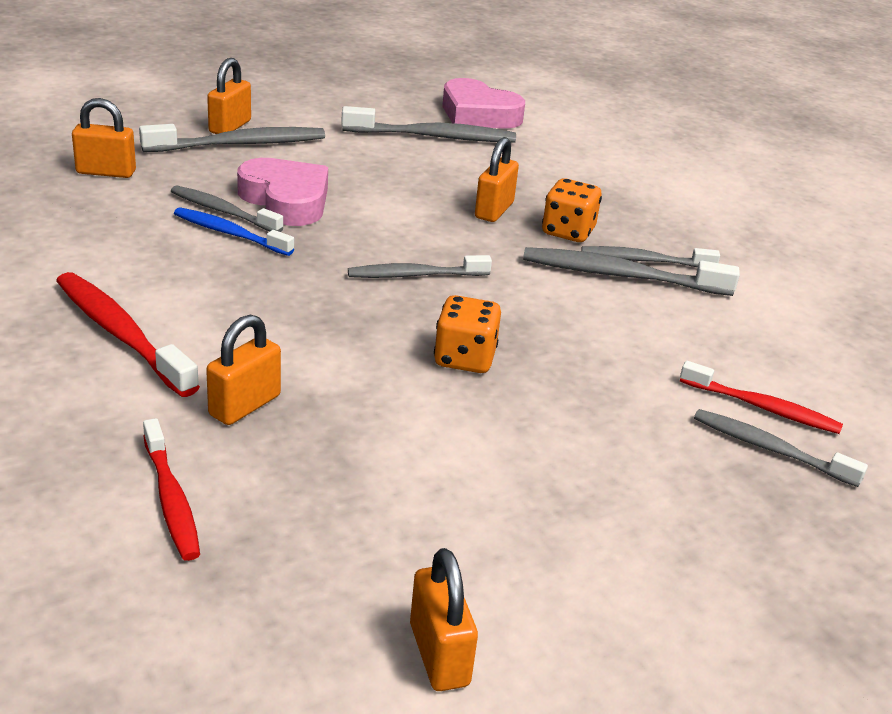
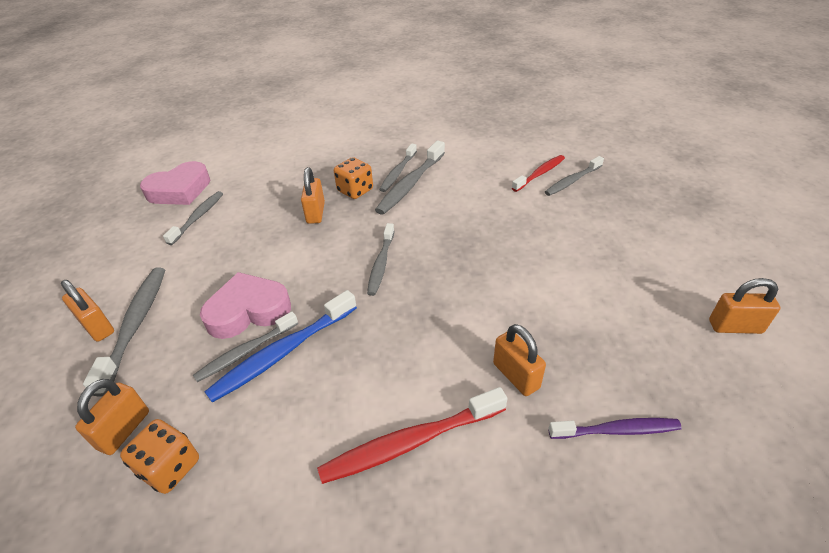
camera: 65 degrees left, 10 degrees up
(171, 498) = (616, 430): red toothbrush -> purple toothbrush
(230, 234) = (284, 352): blue toothbrush -> blue toothbrush, size x1.51
(432, 136) = (197, 218): grey toothbrush -> grey toothbrush, size x0.66
(464, 358) = (480, 262): orange dice -> orange dice (170, 467)
(494, 210) = (315, 213): orange padlock -> orange padlock turned 45 degrees clockwise

